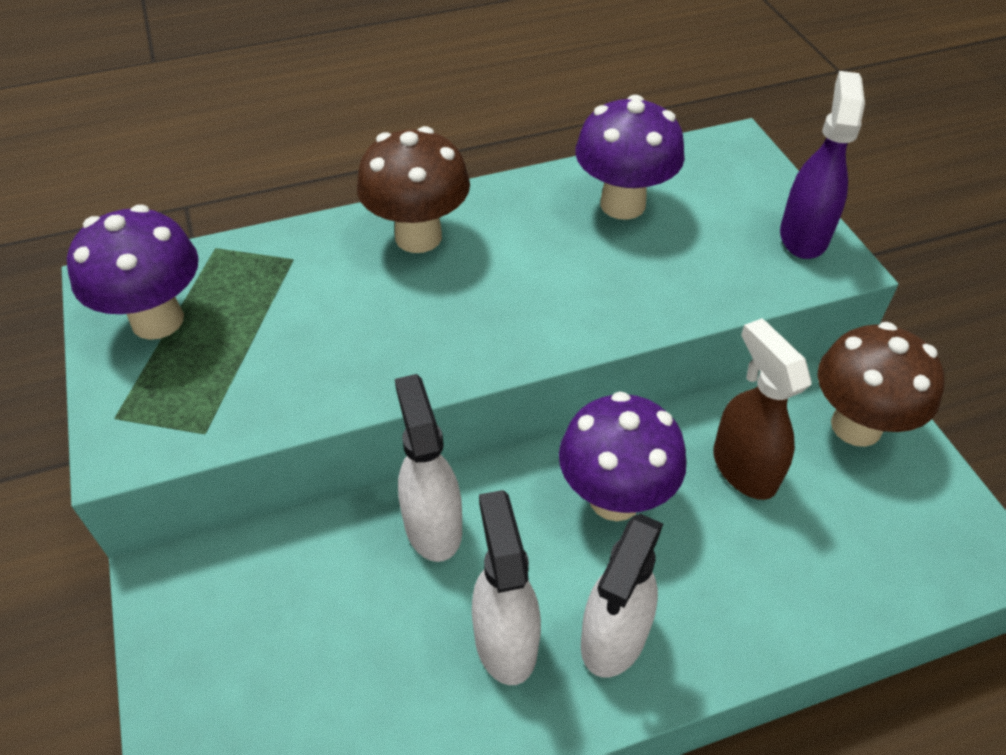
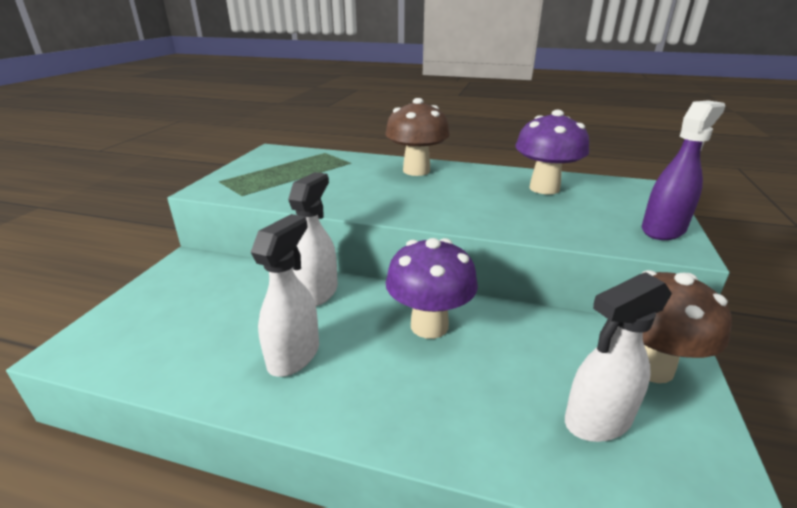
camera: 35 degrees right, 20 degrees down
(157, 320) = (274, 163): purple mushroom -> none
(613, 637) = (354, 387): white spray bottle -> white spray bottle (597, 420)
(743, 468) = (533, 350): brown spray bottle -> none

